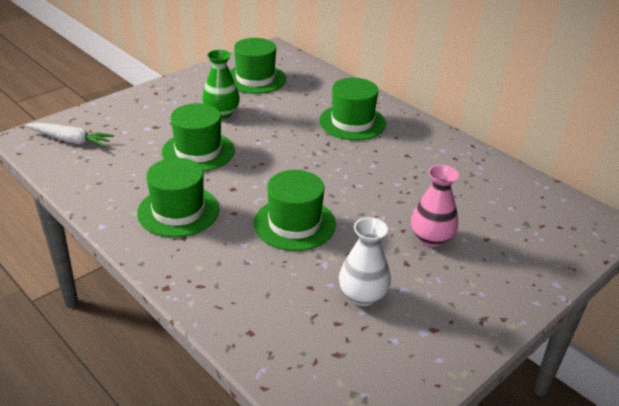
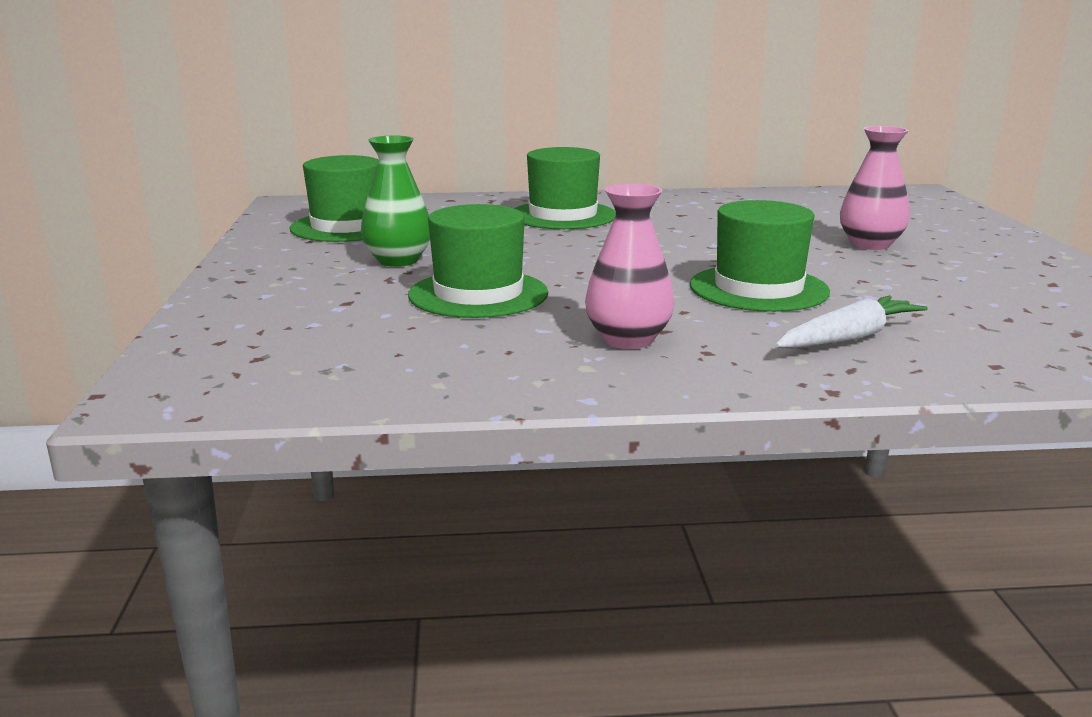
camera: 50 degrees left, 15 degrees down
(71, 140) = (252, 365): white carrot -> white carrot (848, 338)
(178, 211) = (628, 339): green hat -> pink vase
(362, 295) = (959, 295): white vase -> none

